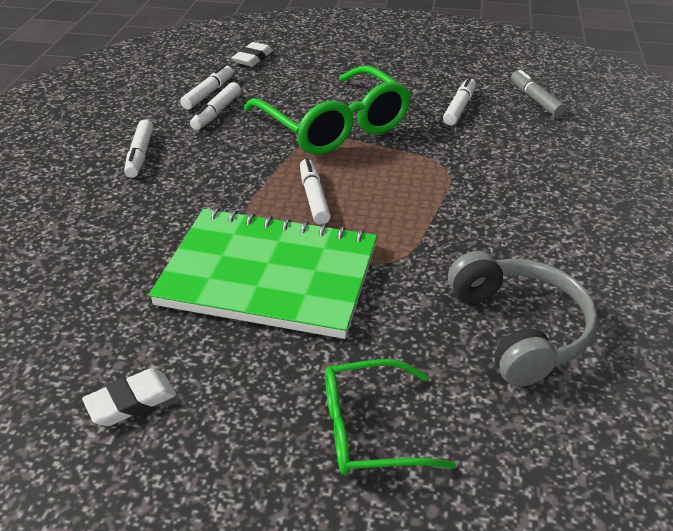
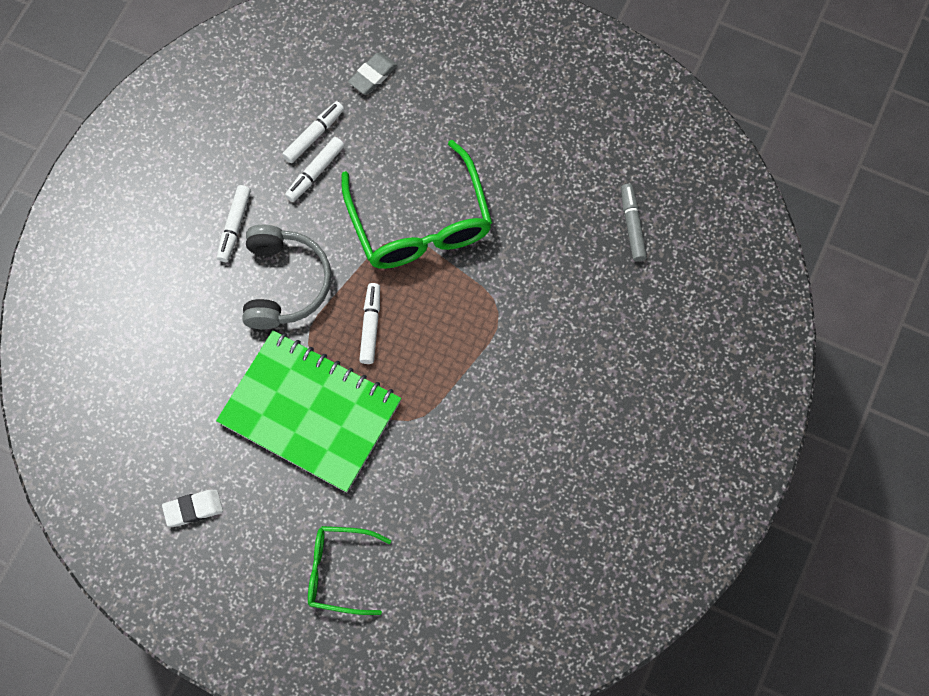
camera: 15 degrees right, 30 degrees up
(252, 58) = (373, 75): white eraser -> grey eraser
(459, 107) = (551, 220): white marker -> none
(519, 329) = (474, 514): grey headphones -> grey headphones (284, 283)

